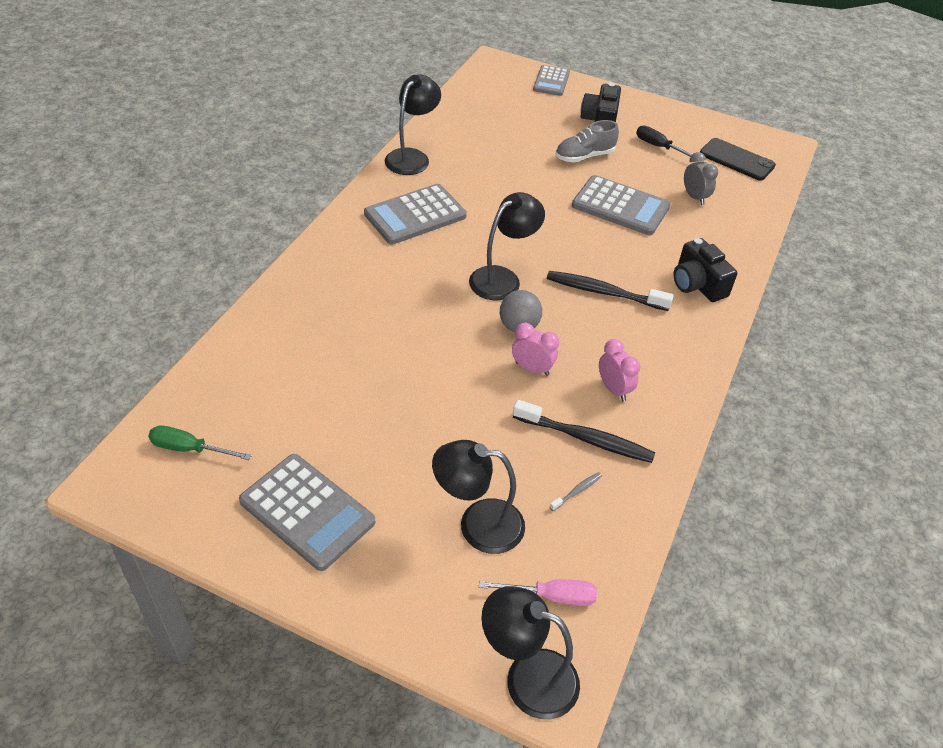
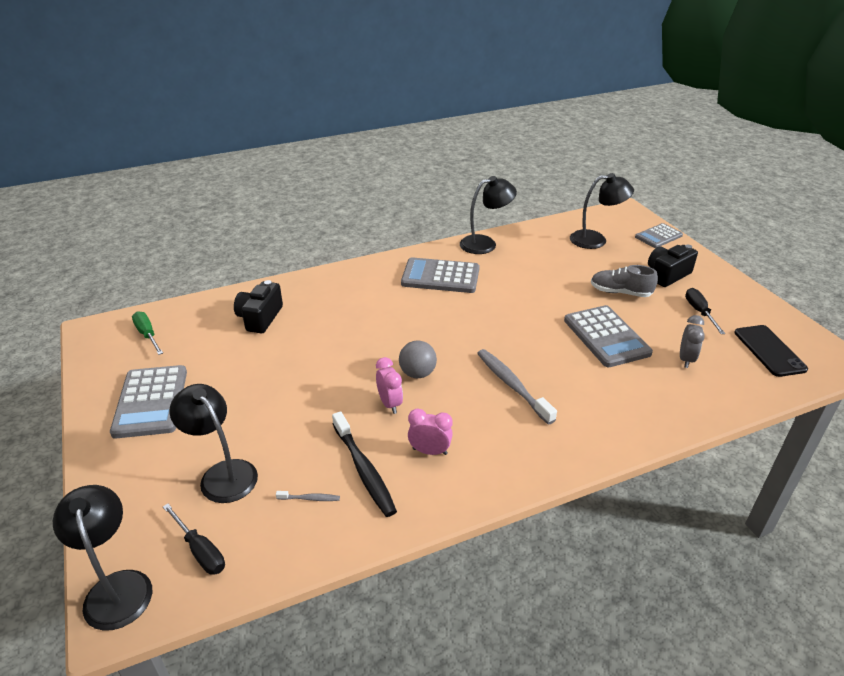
camera: 45 degrees right, 10 degrees down
(502, 278) = (447, 339): black lamp -> black lamp (596, 240)
(551, 596) = (200, 550): pink screwdriver -> black screwdriver
(605, 292) = (512, 386): black toothbrush -> grey toothbrush
(614, 389) = (430, 451): pink clock -> pink clock turned 90 degrees counterclockwise
(697, 284) = (602, 420): black camera -> black camera (260, 318)

